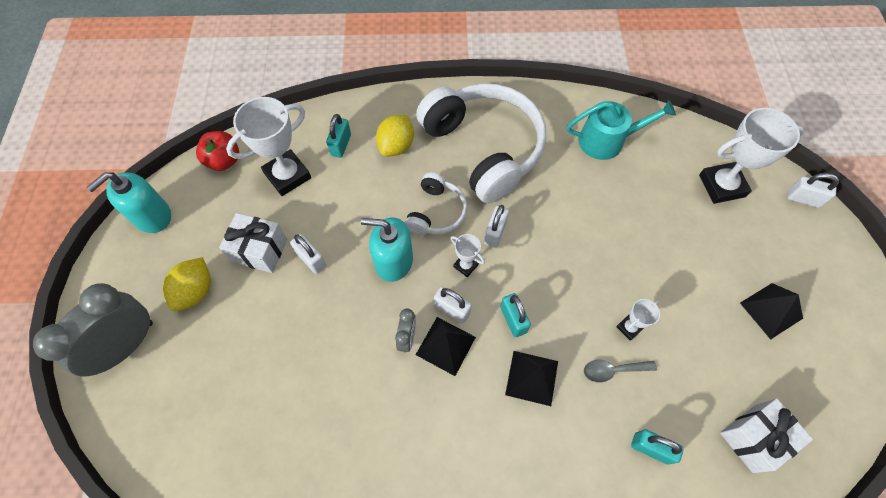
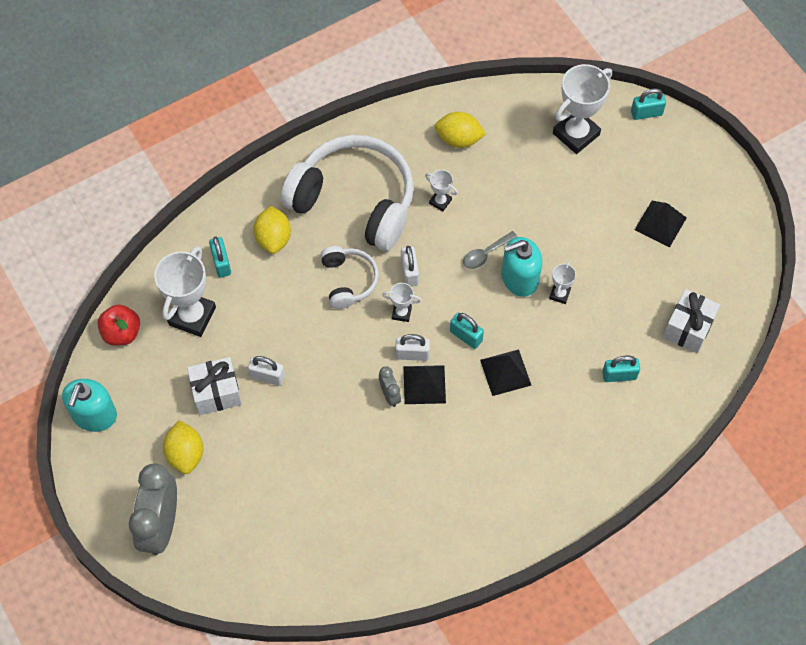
camera: 30 degrees left, 0 degrees up
(393, 261) = (338, 341): turquoise soap dispenser -> turquoise soap dispenser (519, 278)
(560, 184) = (440, 201): none -> white trophy
(607, 140) = (459, 139): turquoise watering can -> yellow lemon
(613, 370) = (563, 334): grey spoon -> grey spoon (485, 254)
(803, 199) = (646, 113): white padlock -> turquoise padlock

